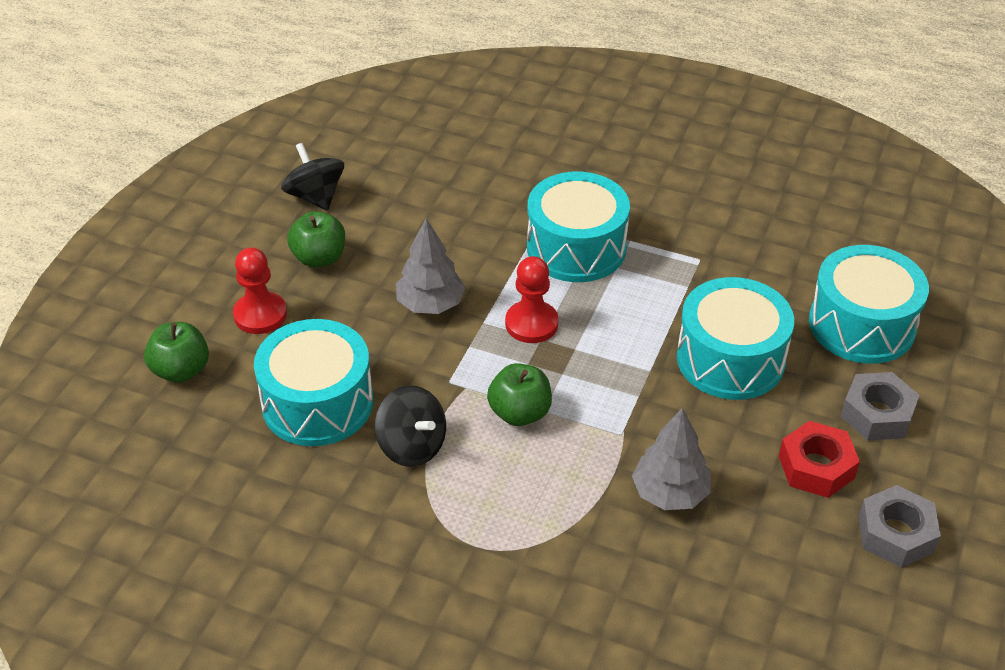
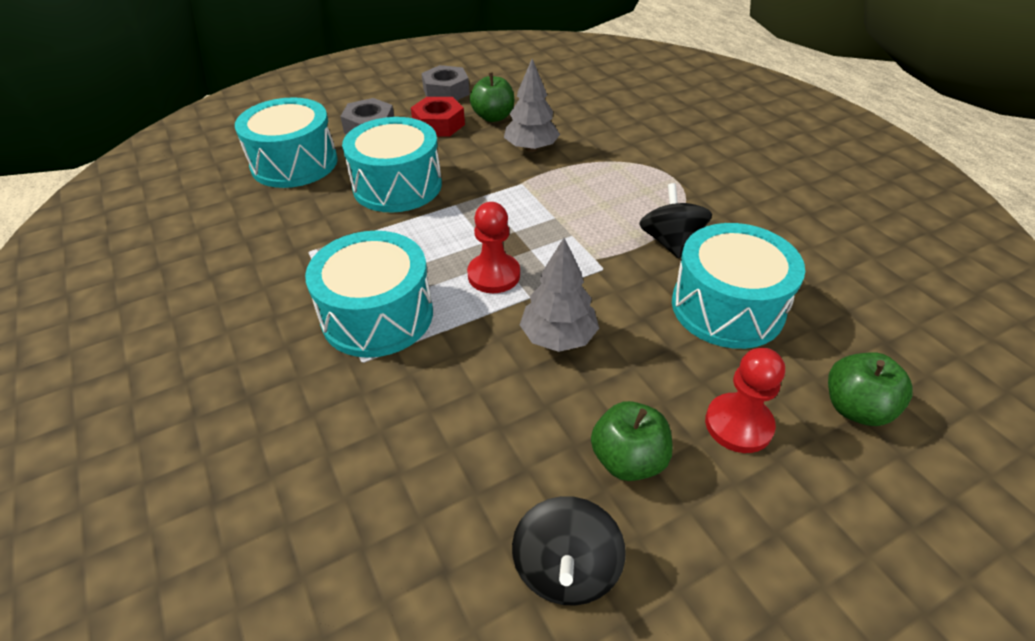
camera: 140 degrees left, 0 degrees up
(520, 413) = (572, 224): green apple -> green apple (493, 117)

